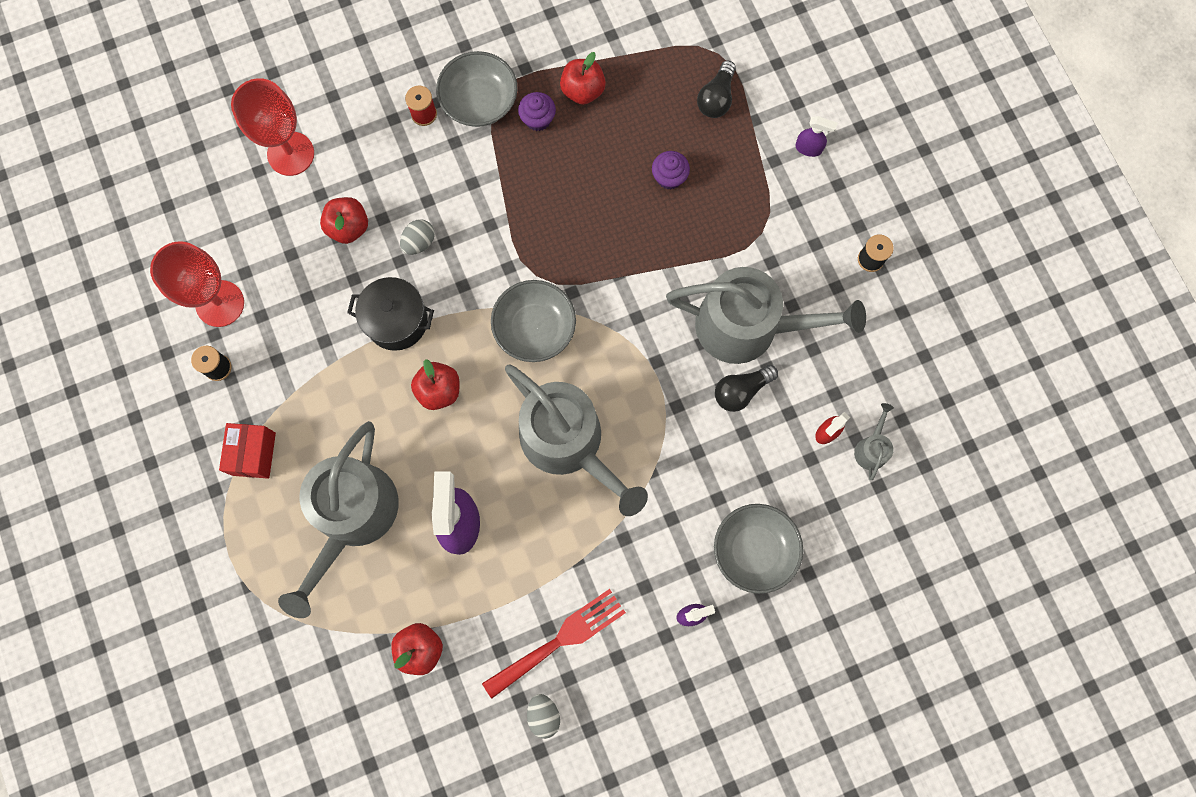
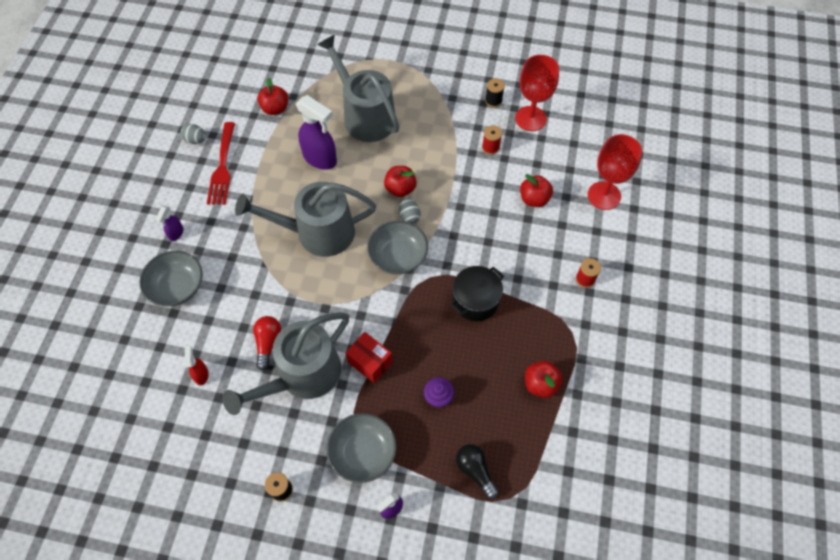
camera: 125 degrees right, 15 degrees down
(253, 454) = (433, 93): red box -> red box (370, 362)
(301, 323) = (490, 147): none -> red spool
(397, 321) = (457, 191): black pot -> black pot (475, 301)
(419, 242) = (498, 228): grey egg -> grey egg (409, 217)
(479, 101) = (573, 316): grey bowl -> grey bowl (363, 452)
(538, 119) = (537, 343): purple cupcake -> none
(741, 391) = (268, 343): black light bulb -> red light bulb
(871, 449) = (169, 394): grey watering can -> none

